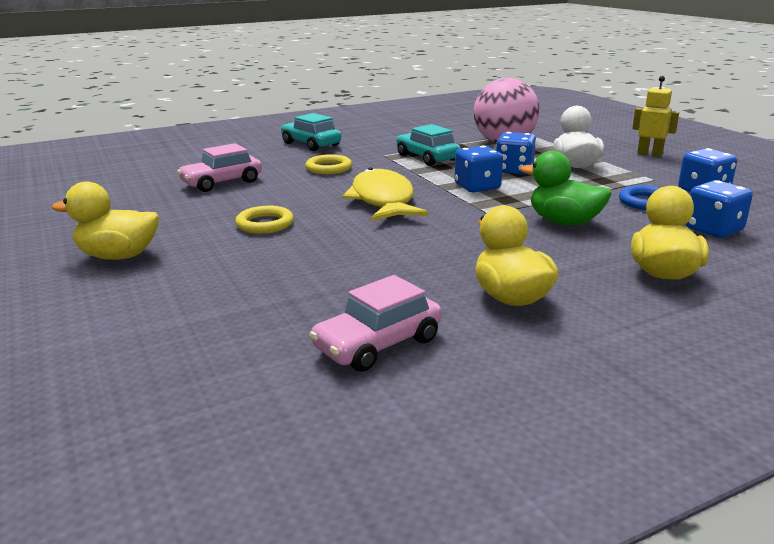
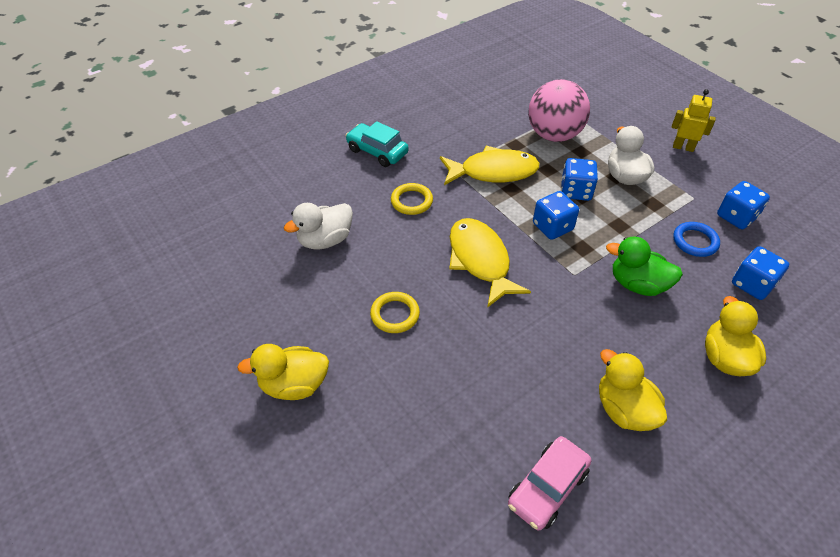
camera: 10 degrees left, 25 degrees up
(222, 183) = (325, 240): pink car -> white duck
(427, 158) = (493, 172): turquoise car -> yellow fish

